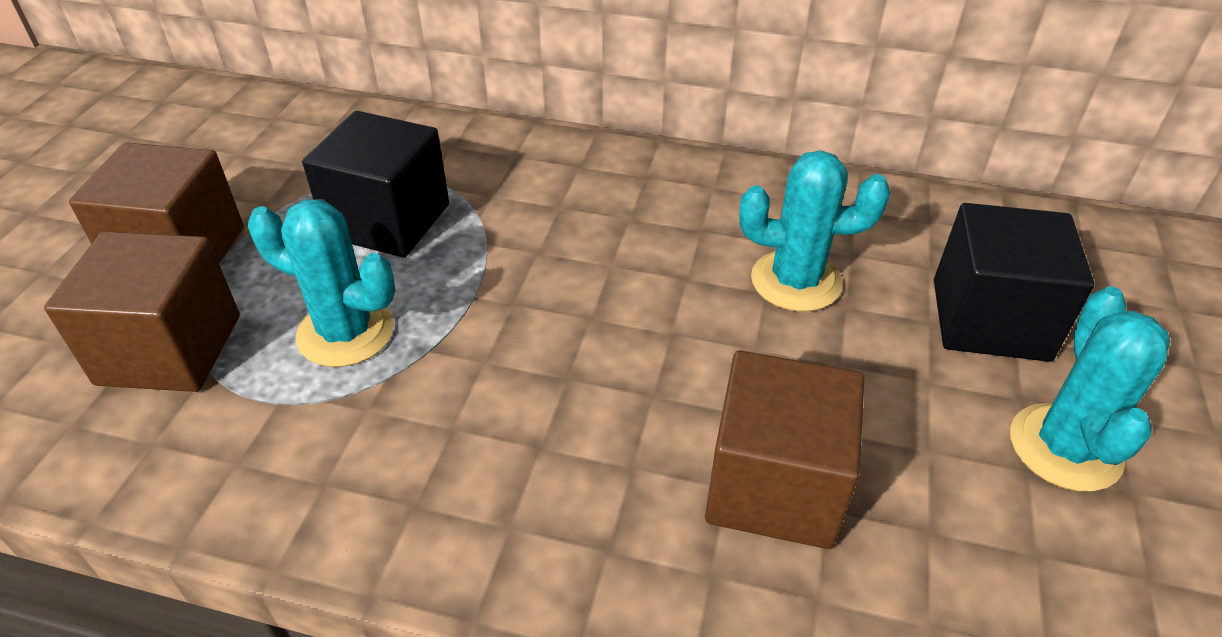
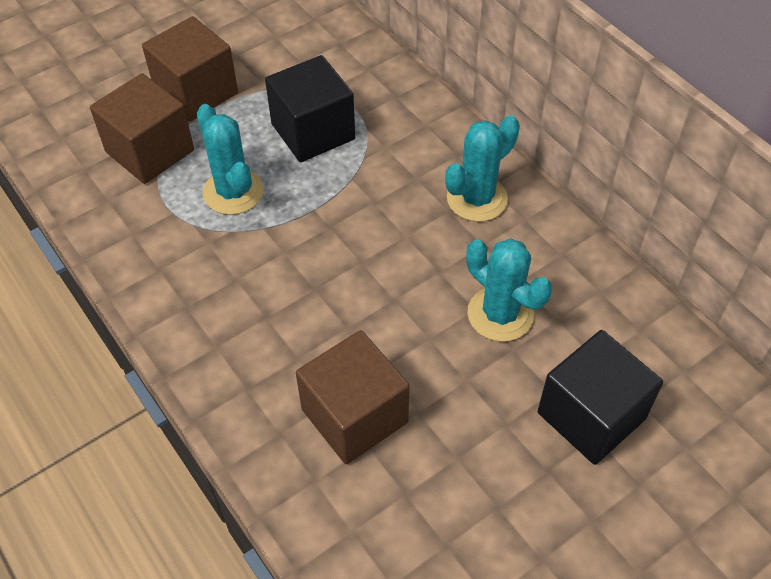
camera: 40 degrees right, 10 degrees up
(1064, 447) = (534, 511): turquoise cactus -> turquoise cactus (477, 198)

